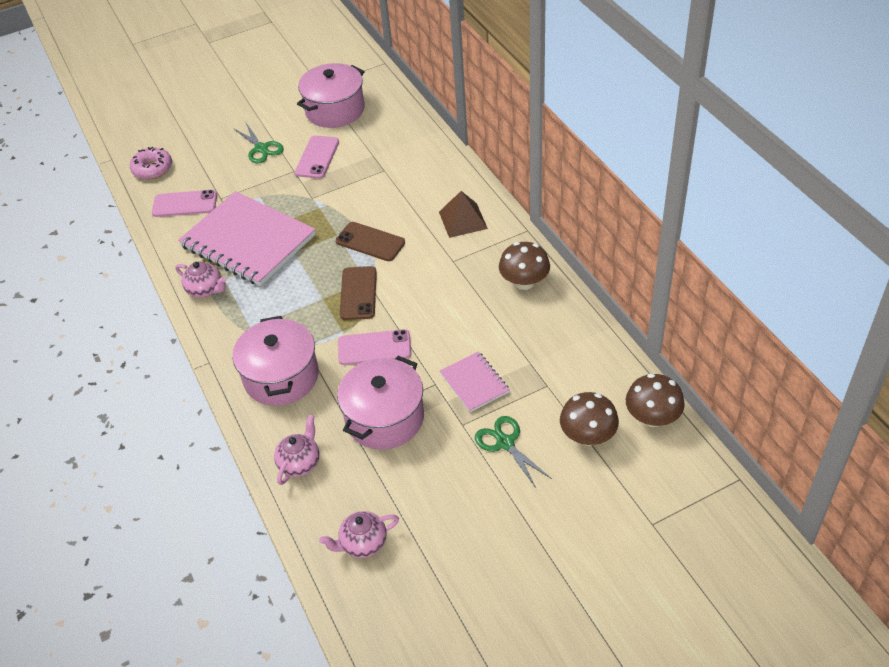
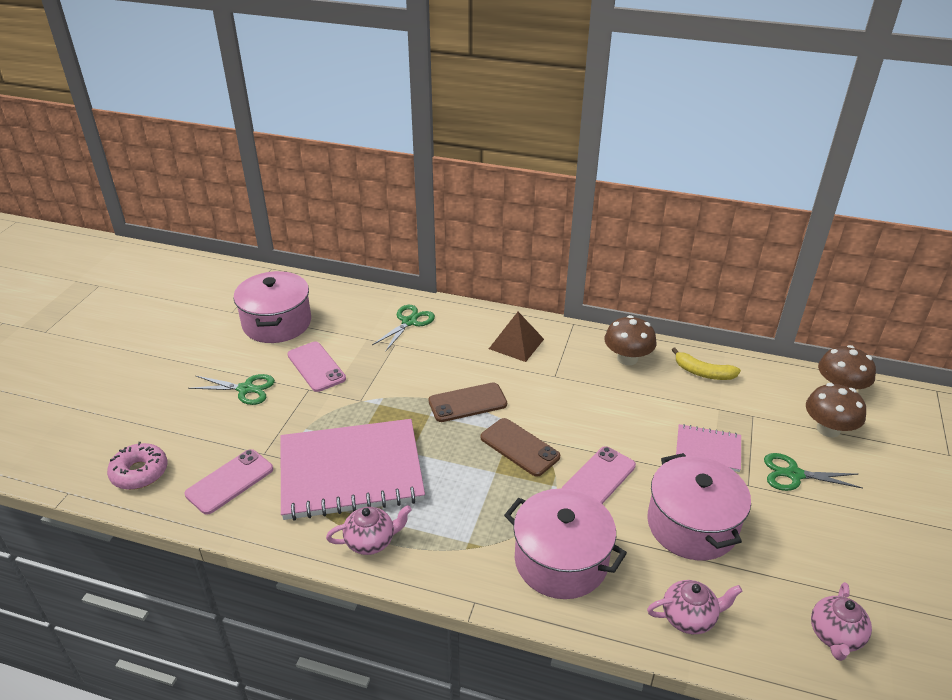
camera: 50 degrees left, 10 degrees down
(300, 463) = (689, 617): pink teapot -> pink teapot turned 105 degrees clockwise
(416, 158) = (409, 322): none -> green scissors
(563, 330) = (703, 372): none -> yellow banana

